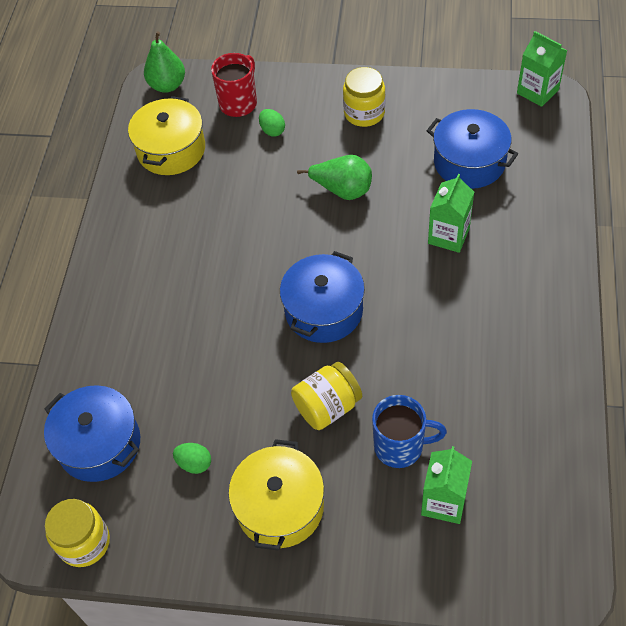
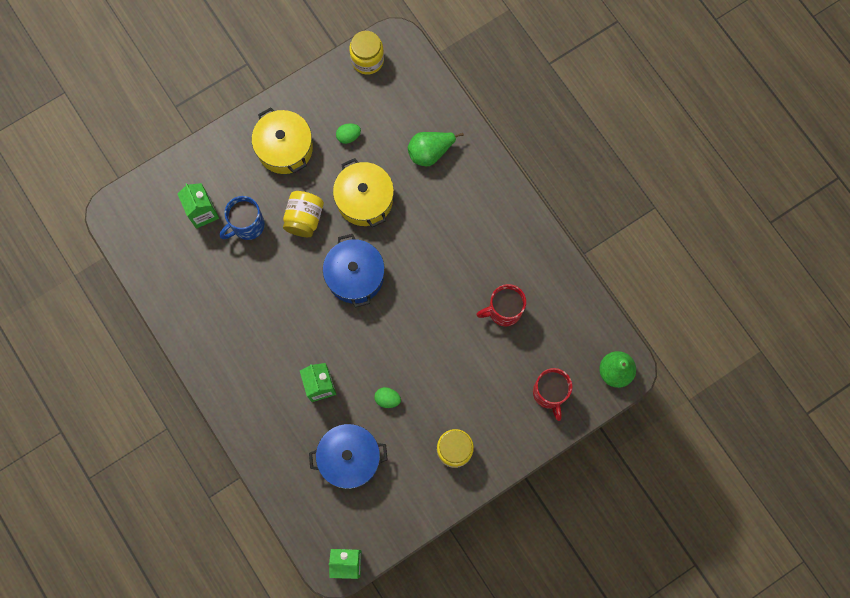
camera: 135 degrees right, 20 degrees up
(99, 444) = (408, 109): blue pot -> none
(171, 150) = (557, 320): yellow pot -> yellow pot (364, 199)
(210, 186) = (503, 311): none -> red mug
(272, 130) = (504, 387): green egg -> green egg (387, 399)
(342, 190) = (415, 372): green pear -> green pear (430, 152)

